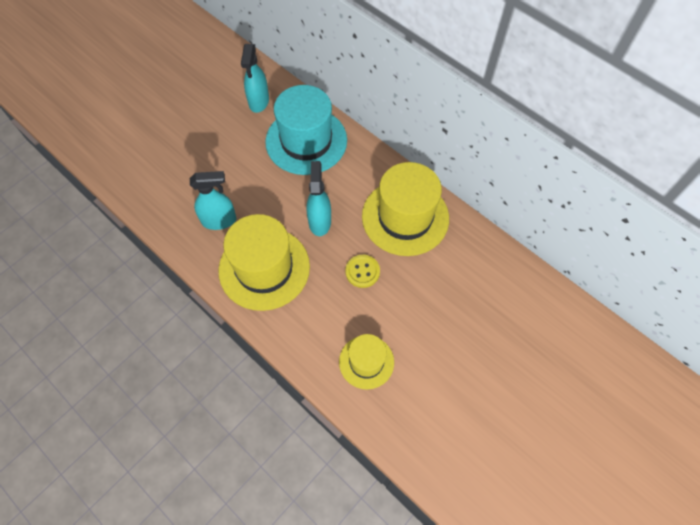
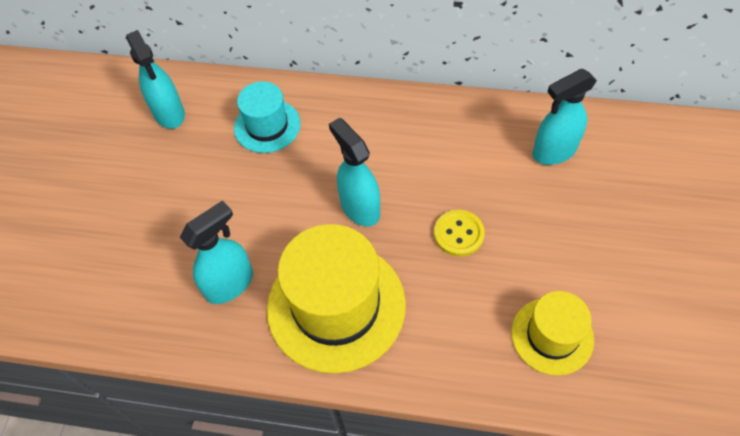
camera: 30 degrees left, 5 degrees down
(306, 141) = (267, 126): turquoise hat -> turquoise hat, size x0.56
(405, 217) = (455, 143): yellow hat -> none
(461, 258) = (554, 151): none -> turquoise spray bottle

